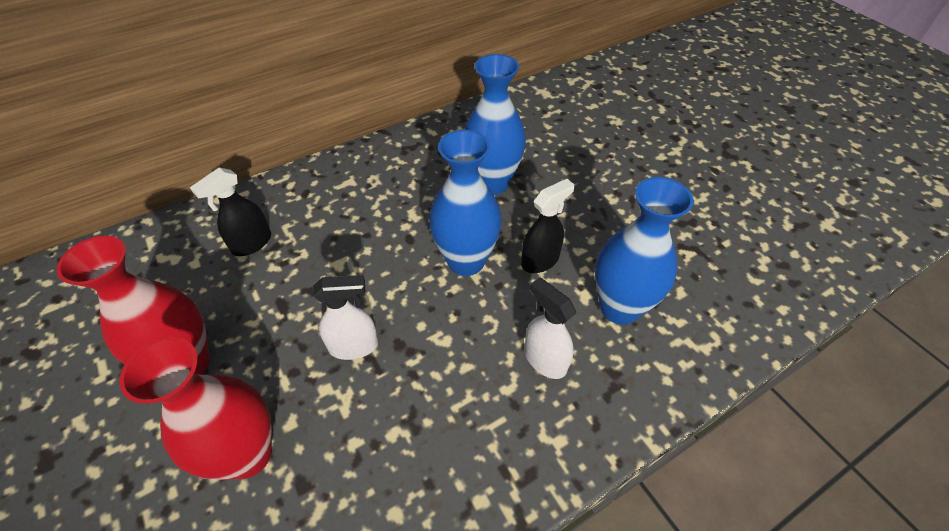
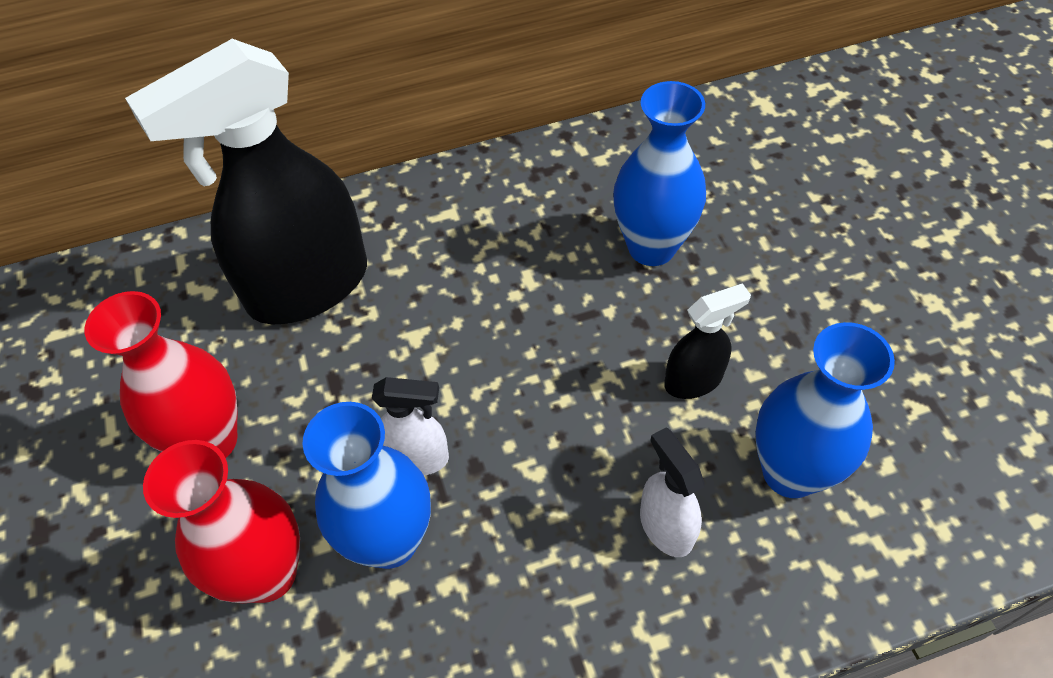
camera: 15 degrees right, 5 degrees up
(251, 243) = (307, 287): black spray bottle -> black spray bottle, size x2.23
(466, 261) = (588, 363): blue vase -> blue vase (389, 540)

